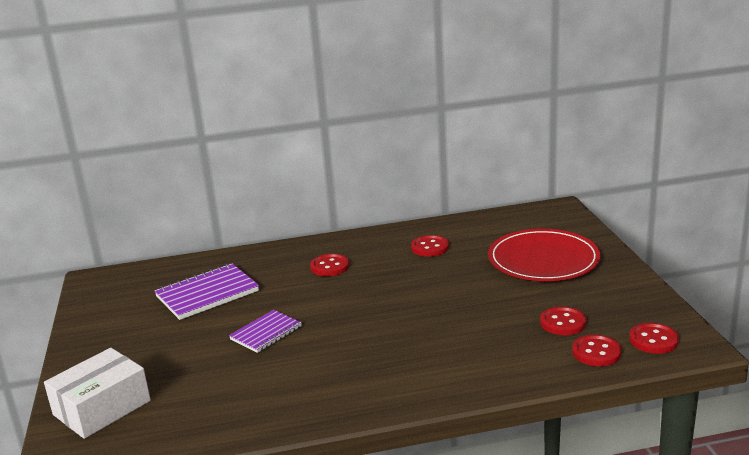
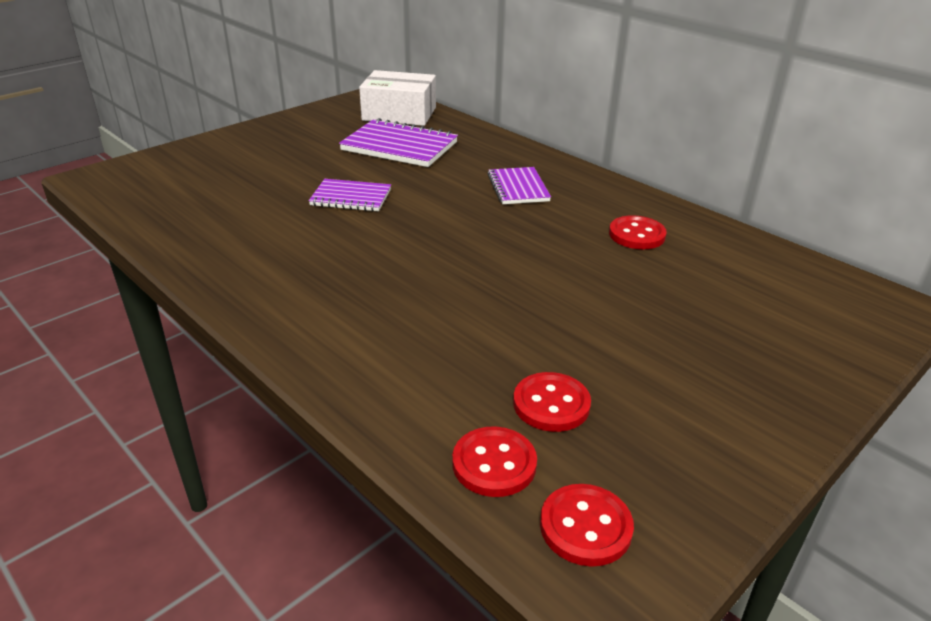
camera: 55 degrees right, 10 degrees up
(102, 408) = (177, 167): white box -> white box (399, 114)
(330, 266) = (518, 188): red button -> purple notebook
(543, 260) = (715, 335): red plate -> none

